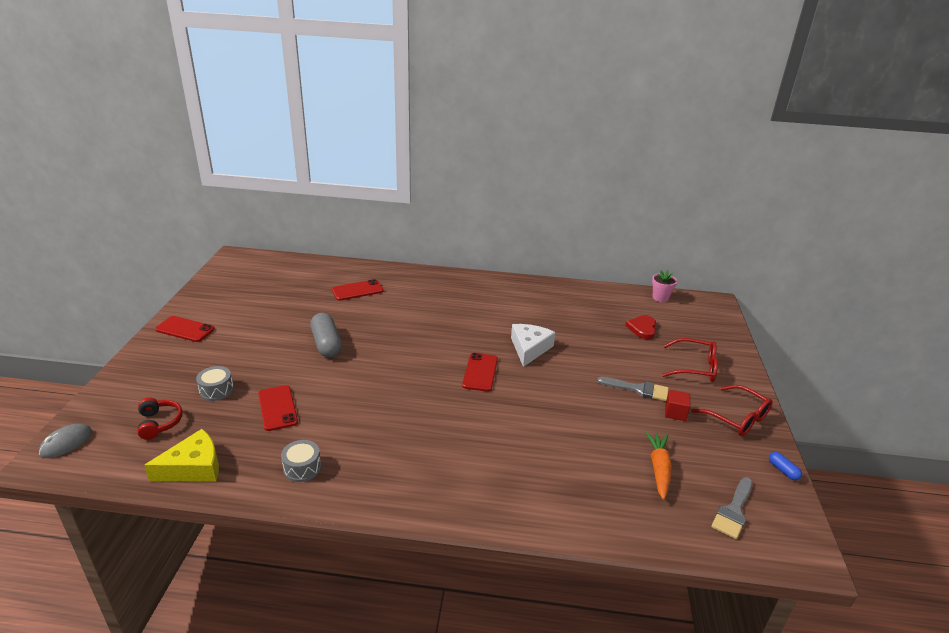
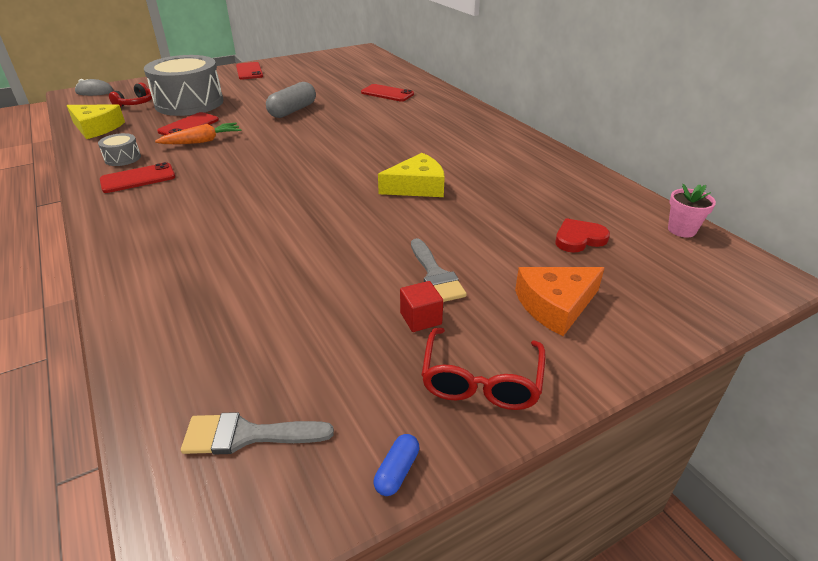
camera: 55 degrees right, 5 degrees up
(216, 390) = (189, 103): grey drum -> grey drum, size x2.37
(480, 372) = (338, 177): red phone -> red phone (138, 178)
(529, 348) = (417, 187): white cheese -> yellow cheese
(658, 469) = (283, 338): orange carrot -> orange carrot (202, 141)
(695, 367) = (555, 305): red glasses -> orange cheese

